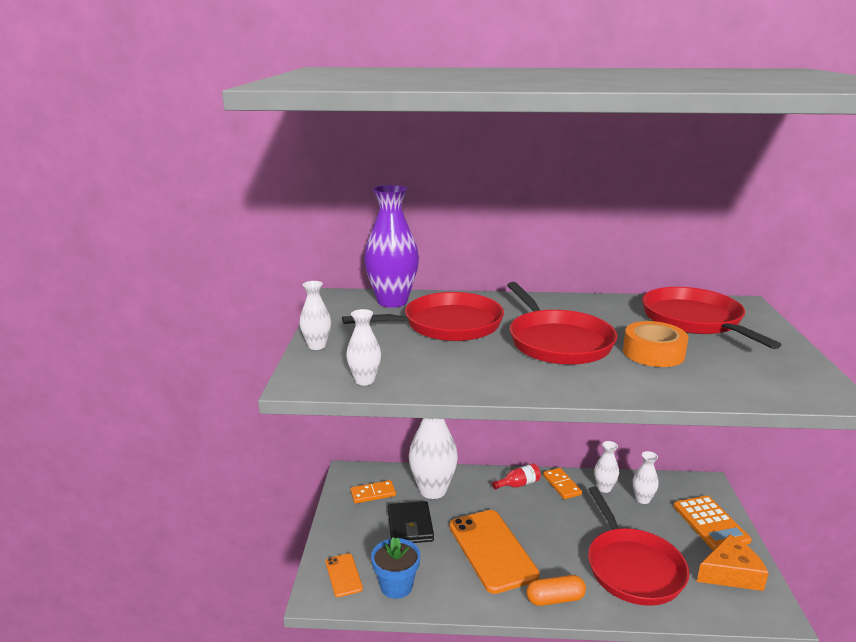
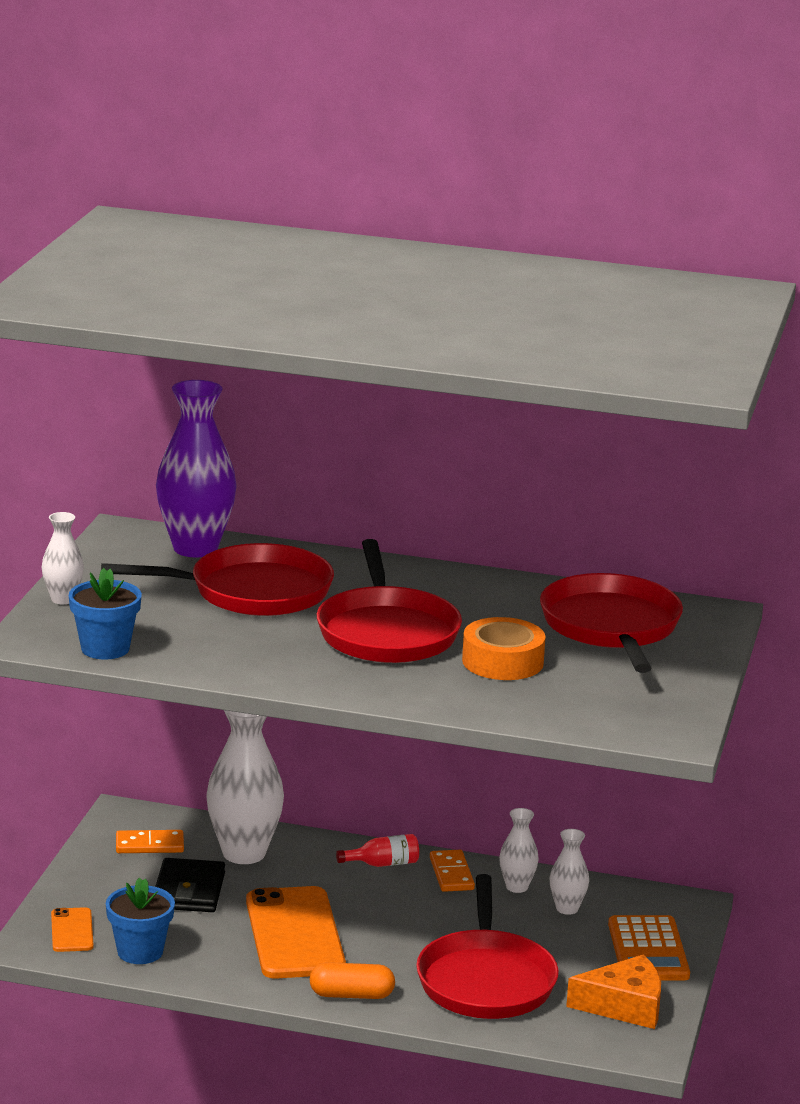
camera: 10 degrees right, 0 degrees up
(364, 380) = (105, 649): white vase -> blue flower pot

